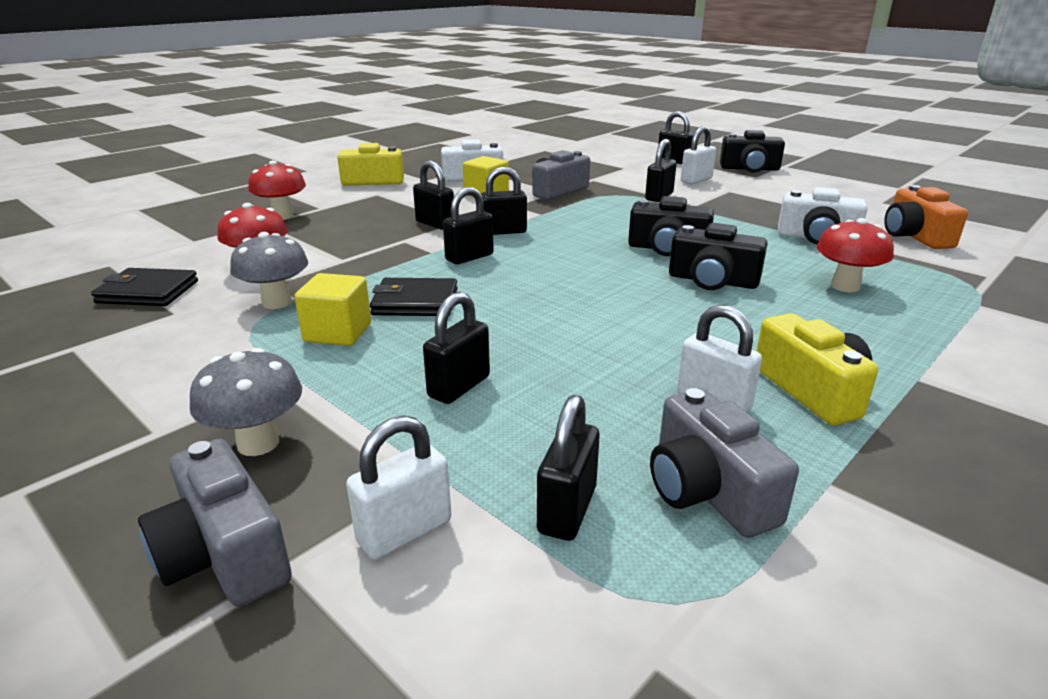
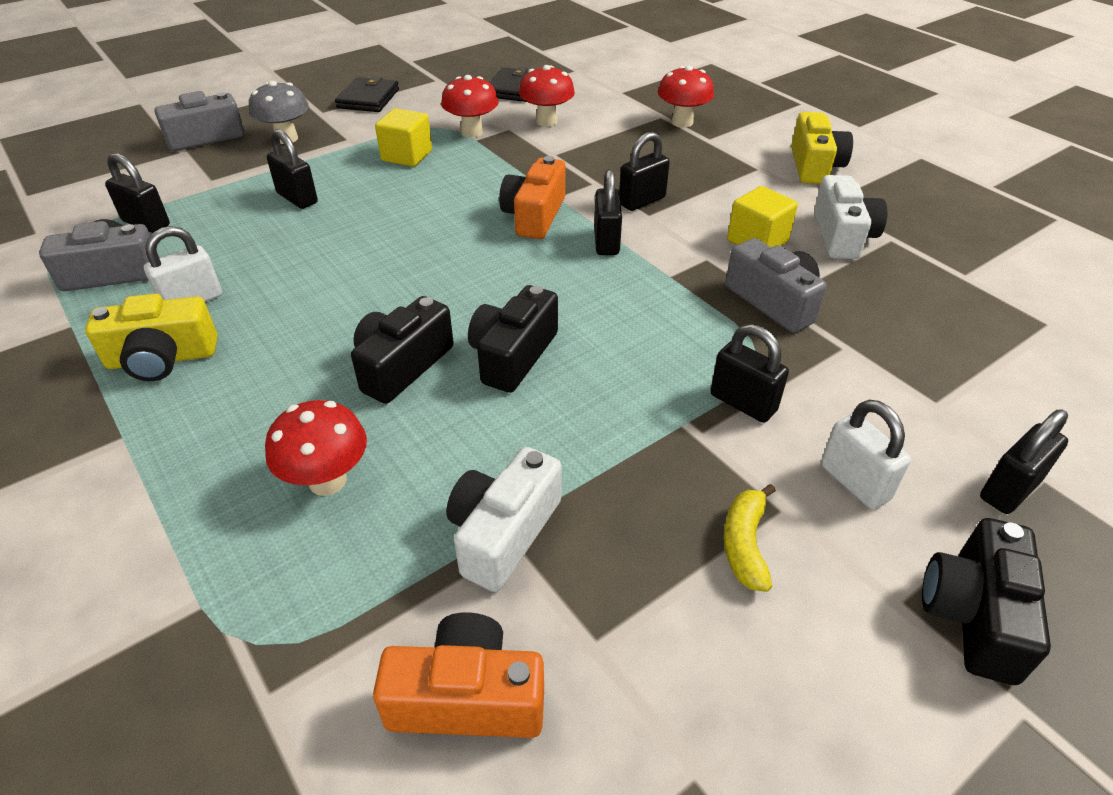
camera: 100 degrees right, 15 degrees up
(277, 302) = (472, 132): grey mushroom -> red mushroom
(404, 531) = (177, 178): white padlock -> none
(415, 302) = (443, 186): black wallet -> black wallet (368, 99)
(469, 257) = (534, 216): black padlock -> orange camera
(758, 196) = (745, 544): none -> yellow banana

